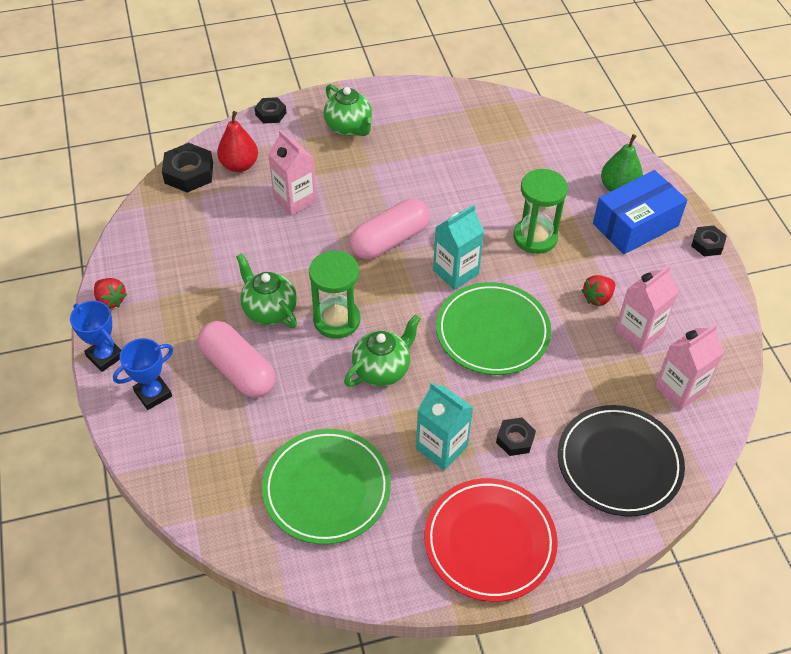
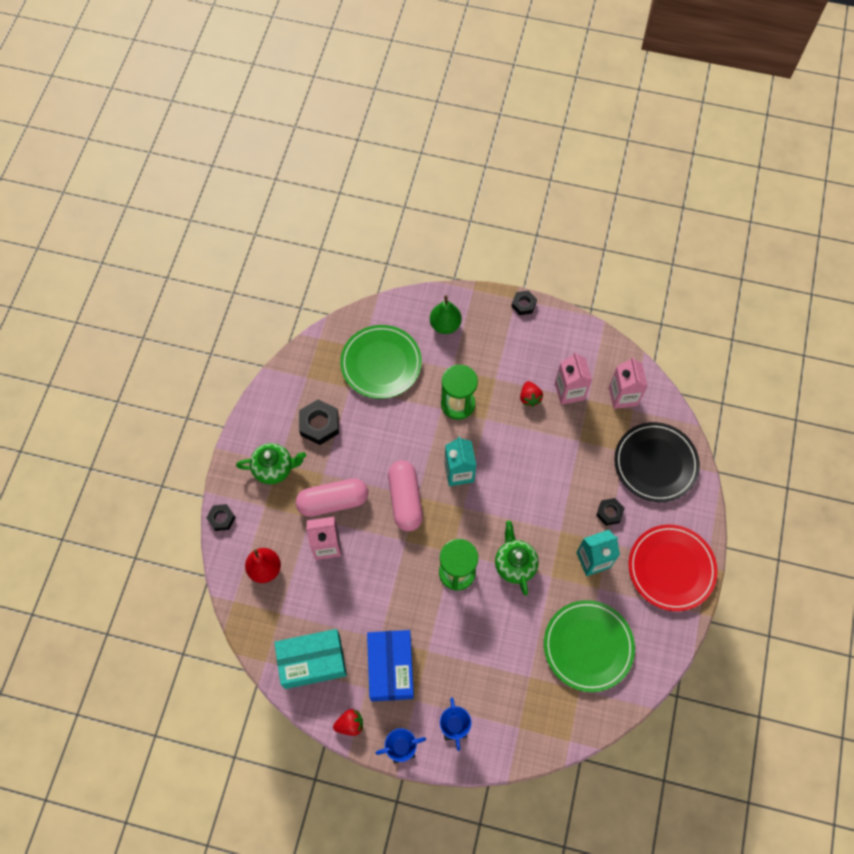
camera: 60 degrees left, 15 degrees up
(163, 241) = (312, 661): none -> turquoise box
(189, 173) = (250, 611): black nut -> black nut (319, 424)
(238, 370) = (464, 659): pink capsule -> pink capsule (333, 501)
(269, 310) = (423, 614): green teapot -> none
(492, 332) = (521, 478): green plate -> green plate (381, 363)
(635, 225) = (483, 336): blue box -> blue box (391, 668)

